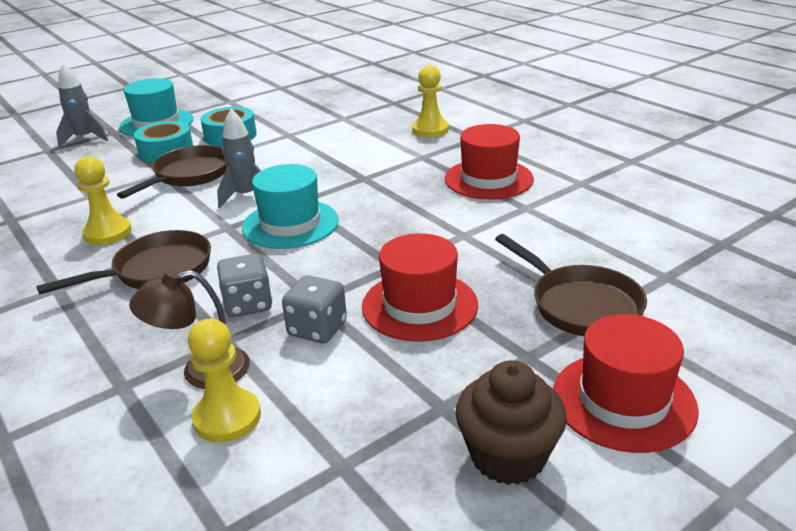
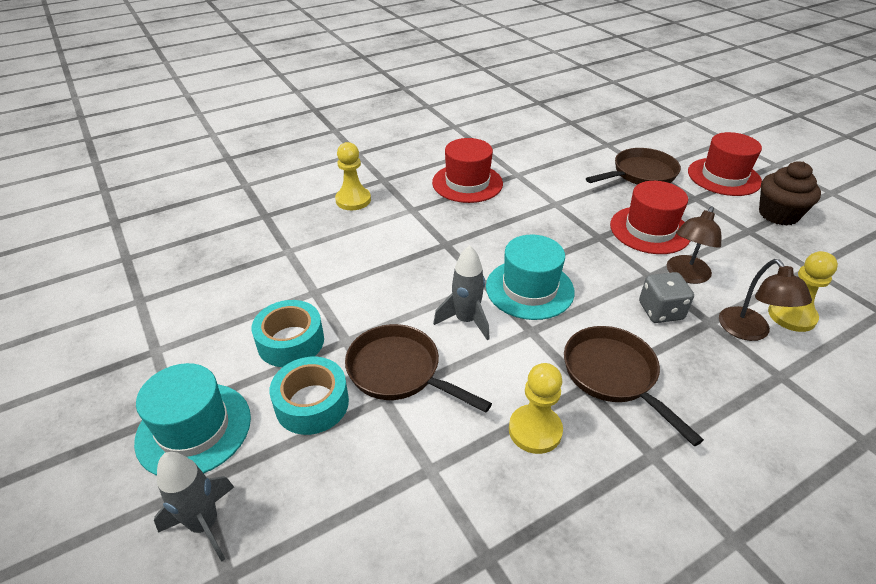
camera: 85 degrees left, 10 degrees up
(317, 329) = (685, 275): grey dice -> brown lamp

